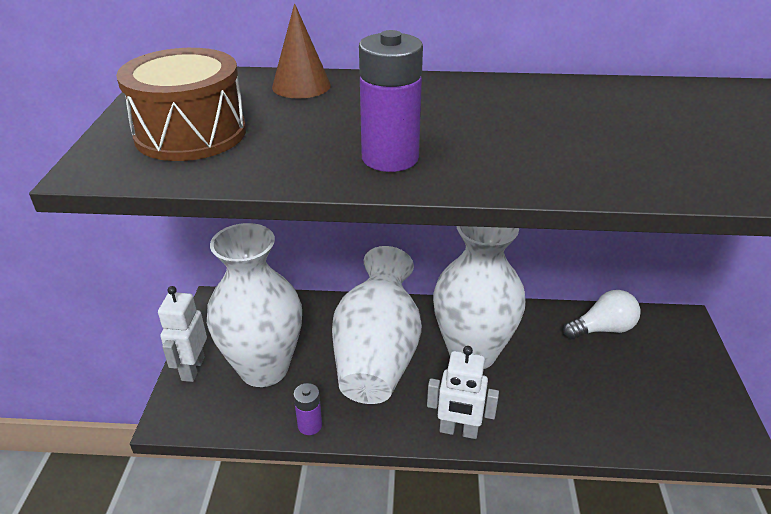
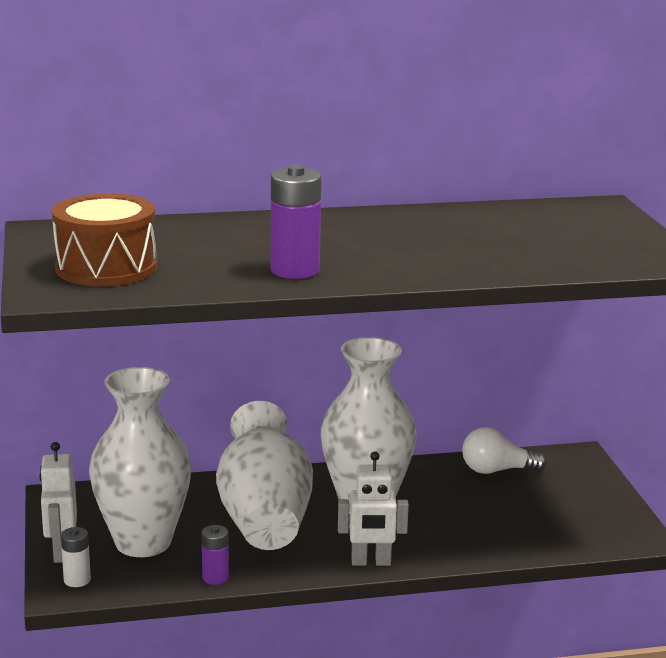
camera: 15 degrees left, 15 degrees down
(191, 406) = (77, 580): none -> white battery
(301, 86) = (180, 227): brown cone -> none
(602, 329) = (496, 470): white light bulb -> white light bulb turned 150 degrees counterclockwise

